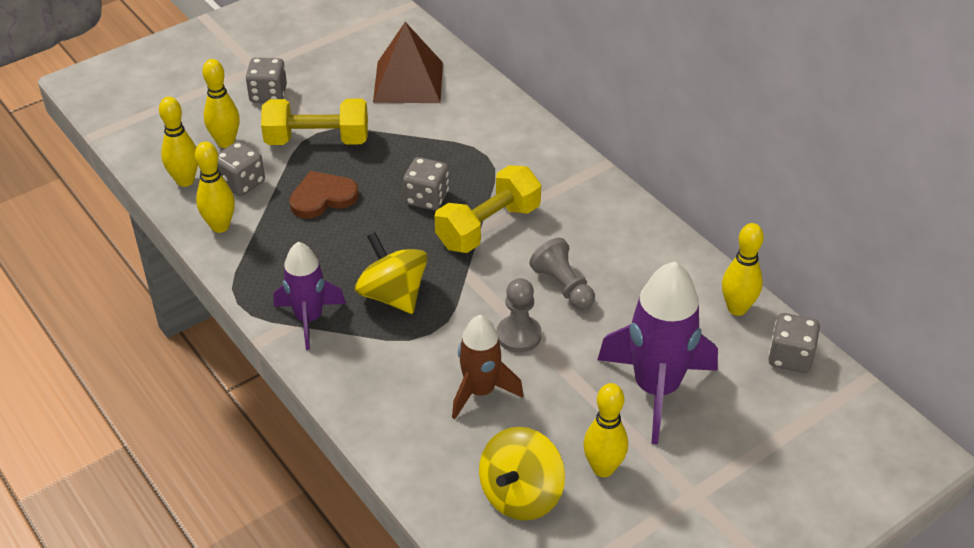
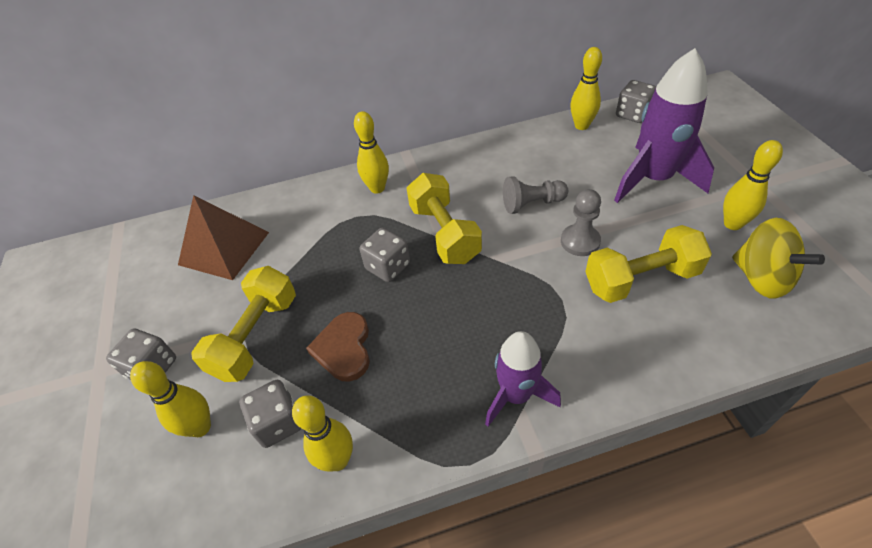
camera: 65 degrees left, 5 degrees up
(185, 180) = (238, 487): yellow bowling pin -> yellow bowling pin (377, 188)
(393, 295) = (505, 317): yellow spinning top -> none
(480, 391) = (641, 279): brown rocket -> yellow dumbbell

